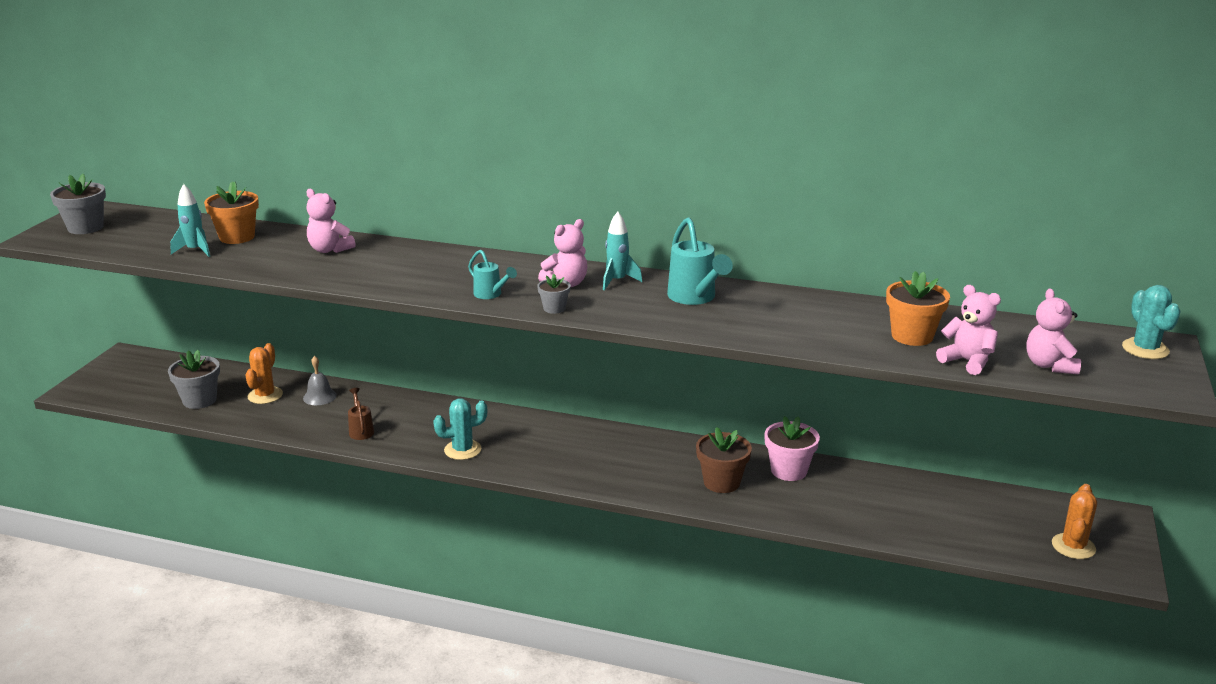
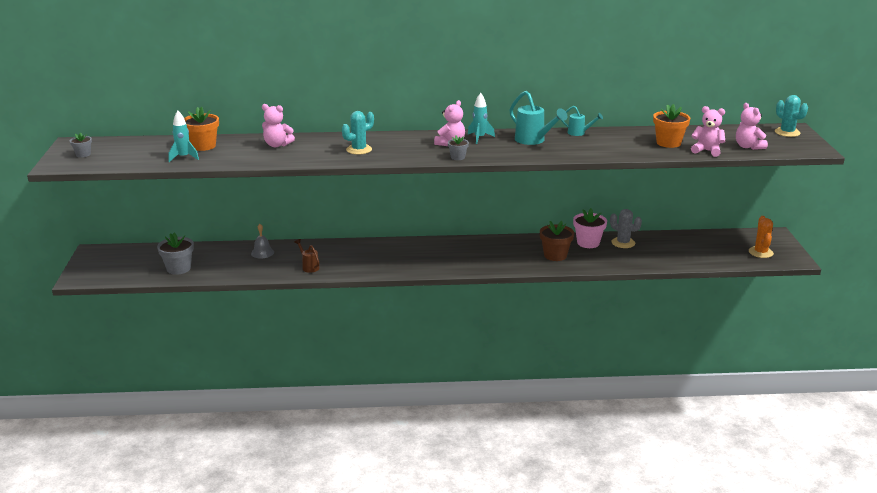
camera: 20 degrees left, 0 degrees up
(85, 227) = (83, 154): grey flower pot -> grey flower pot, size x0.57
(265, 395) = (223, 258): orange cactus -> none
(462, 450) = (385, 266): turquoise cactus -> turquoise cactus (359, 150)
(491, 295) = (411, 155): turquoise watering can -> turquoise watering can (579, 133)
(845, 481) = (623, 243): none -> grey cactus

